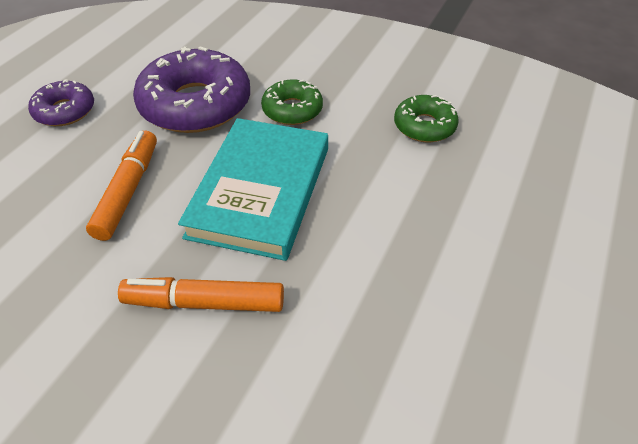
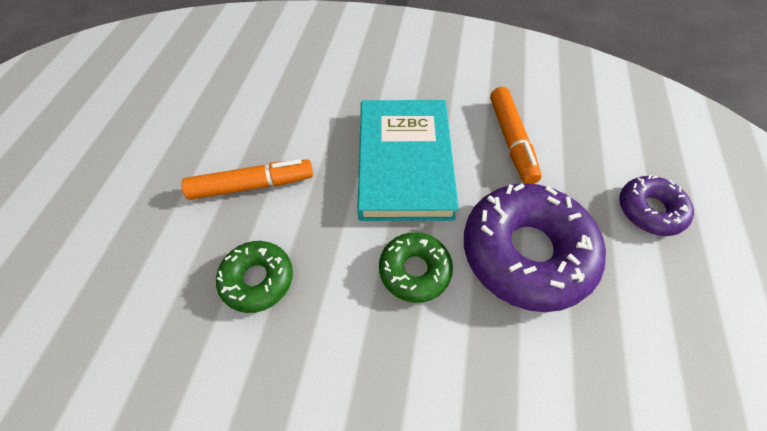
camera: 165 degrees right, 10 degrees up
(204, 303) = (404, 81): orange marker -> orange marker (252, 185)

